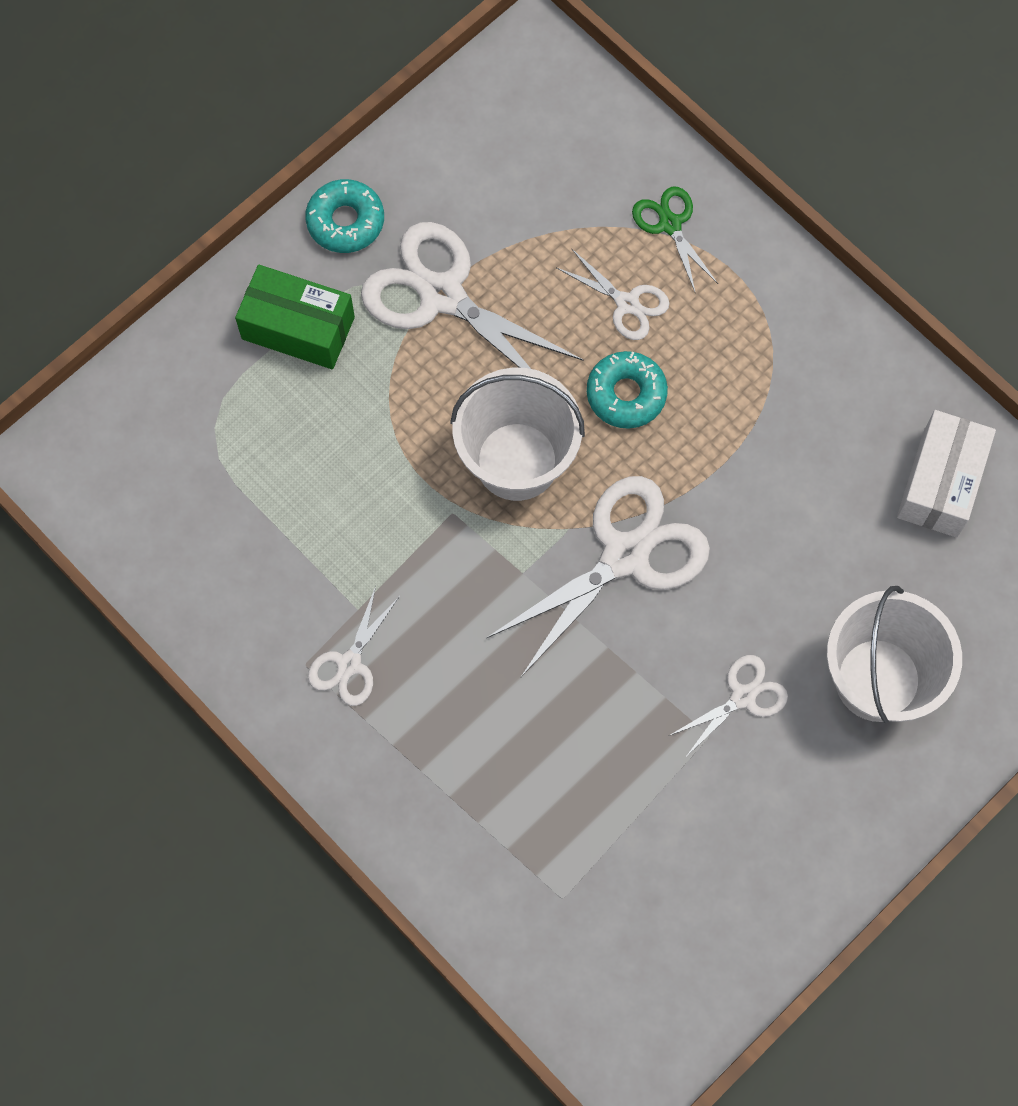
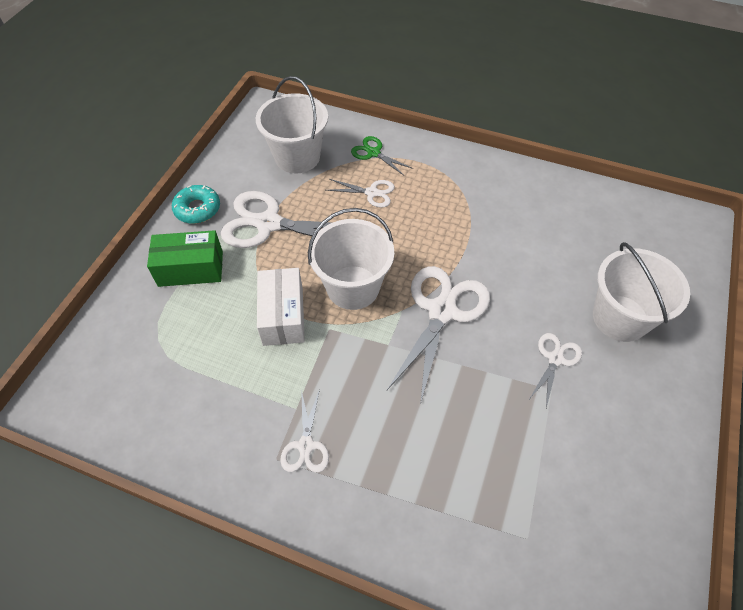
camera: 25 degrees left, 15 degrees down
(541, 181) = (297, 157): none -> white bucket
(626, 394) = (395, 233): turquoise donut -> none
(940, 483) = (581, 212): white box -> white box (283, 316)

